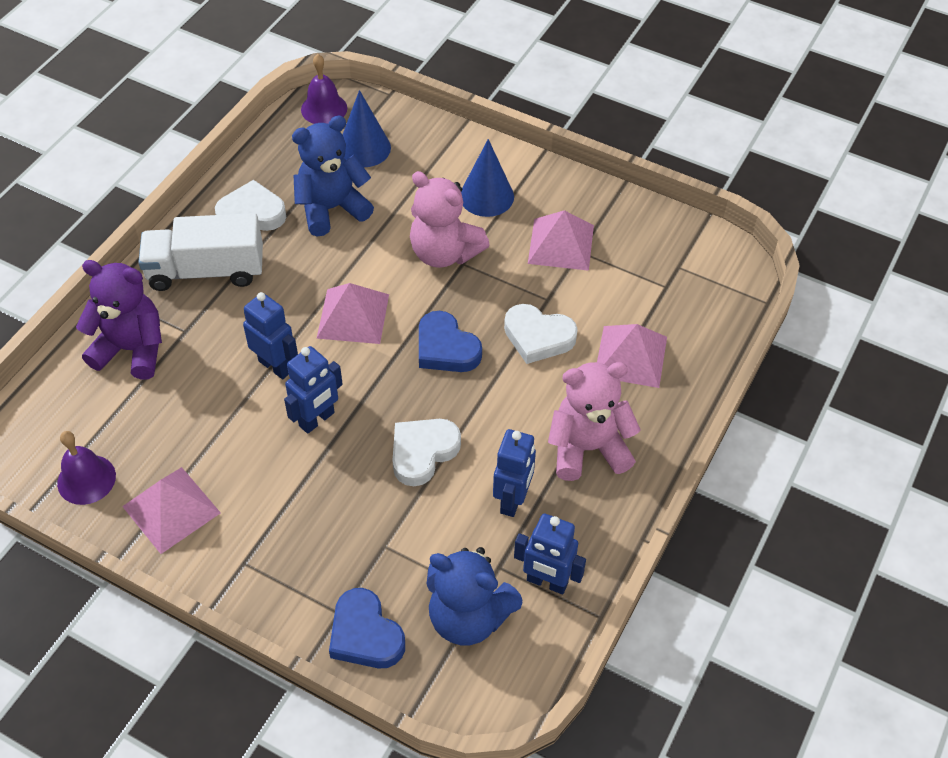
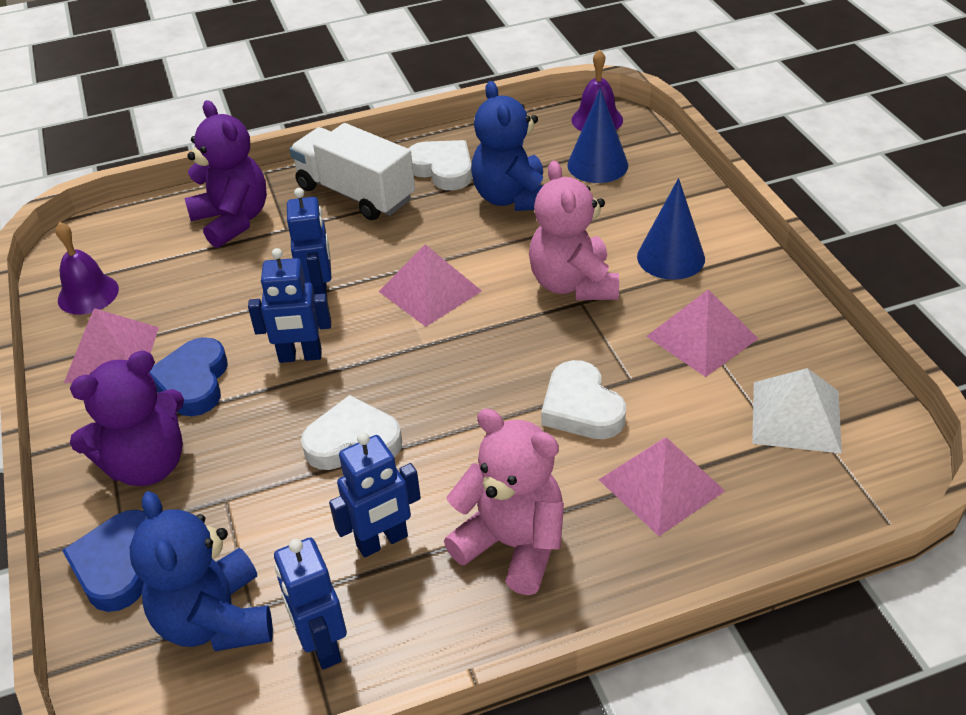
camera: 45 degrees right, 10 degrees down
(302, 562) = (147, 464): none -> purple teddy bear
(332, 209) = (513, 198): blue teddy bear -> blue teddy bear turned 120 degrees counterclockwise
(446, 348) = (480, 365): blue heart -> blue heart (193, 382)
(660, 265) = (796, 416): none -> white pyramid

